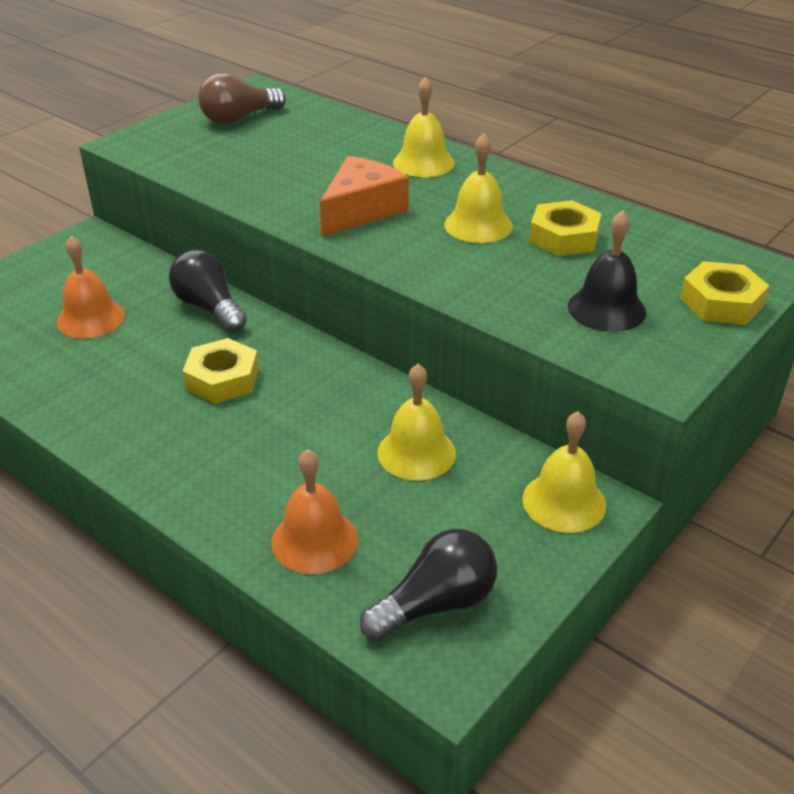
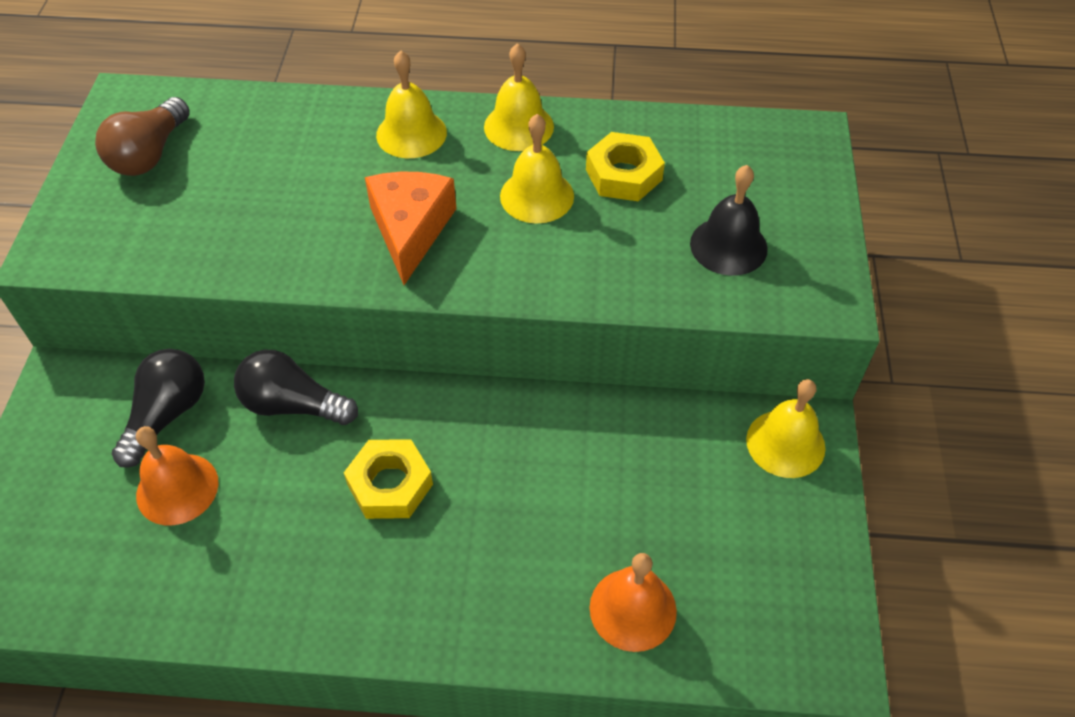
camera: 35 degrees left, 15 degrees up
(416, 452) = (634, 464): yellow bell -> yellow bell (518, 126)
(435, 604) = (776, 606): black light bulb -> black light bulb (167, 415)
(721, 302) = (806, 191): yellow nut -> none

